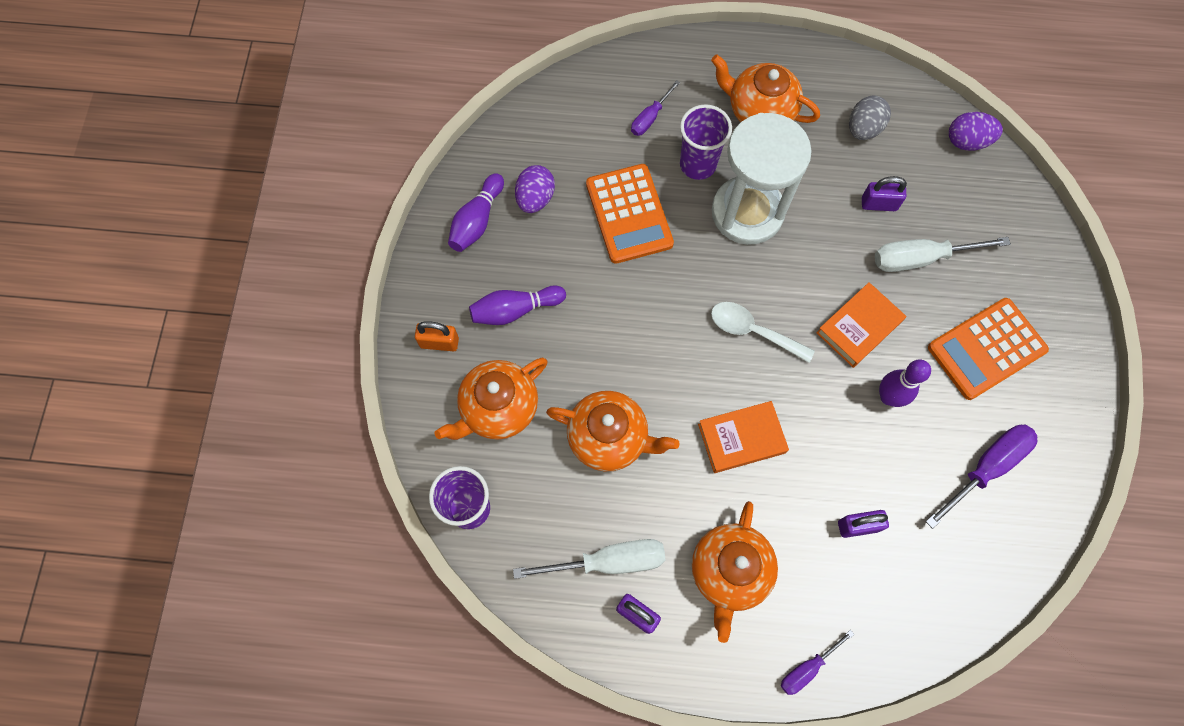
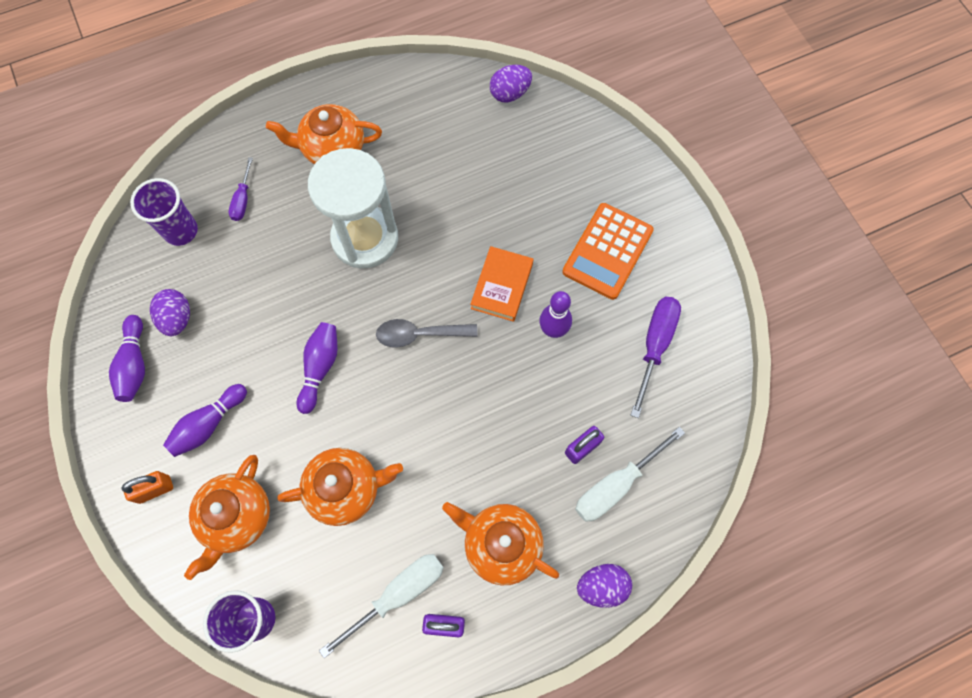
camera: 30 degrees left, 0 degrees up
(629, 214) = (266, 290): orange calculator -> none
(642, 312) = (320, 368): none -> purple bowling pin
(697, 164) = (303, 219): purple cup -> purple cup (181, 231)
(729, 572) = (501, 544): orange teapot -> orange teapot turned 135 degrees clockwise
(741, 438) = (455, 428): orange book -> none
(753, 331) = (419, 334): white spoon -> grey spoon
(807, 668) = (602, 586): purple screwdriver -> purple egg
(863, 129) = (424, 123): grey egg -> none
(878, 204) = (467, 178): purple padlock -> none
(921, 258) = (522, 205): white screwdriver -> white screwdriver (616, 485)

